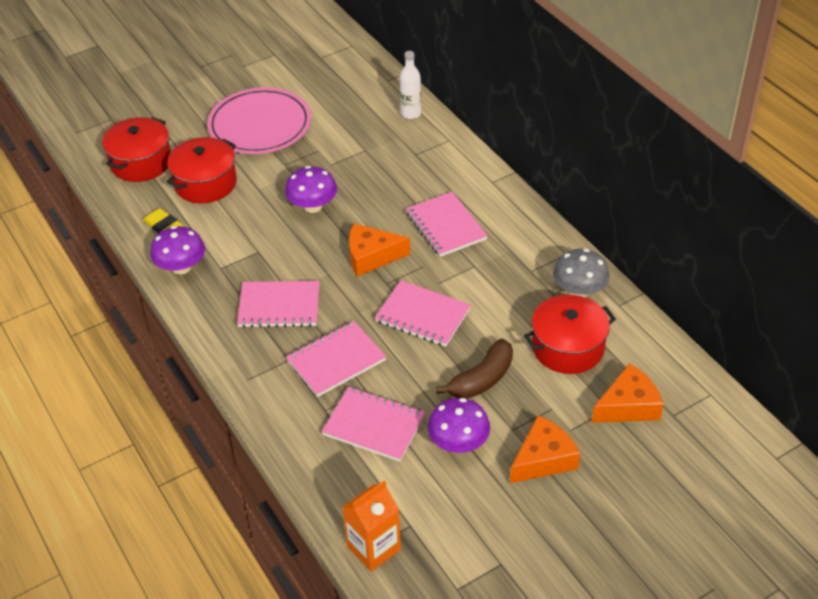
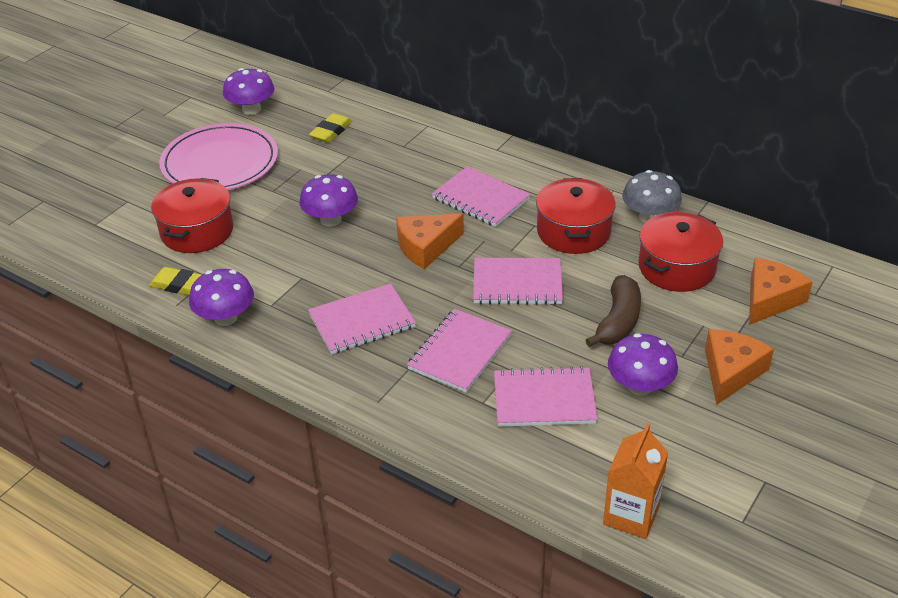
camera: 25 degrees left, 5 degrees down
(141, 162) = (108, 232): red pot -> red pot (573, 231)
(315, 81) = (251, 109): none -> purple mushroom
(365, 122) = (331, 131): none -> yellow eraser
(411, 114) = (373, 113): white bottle -> none

